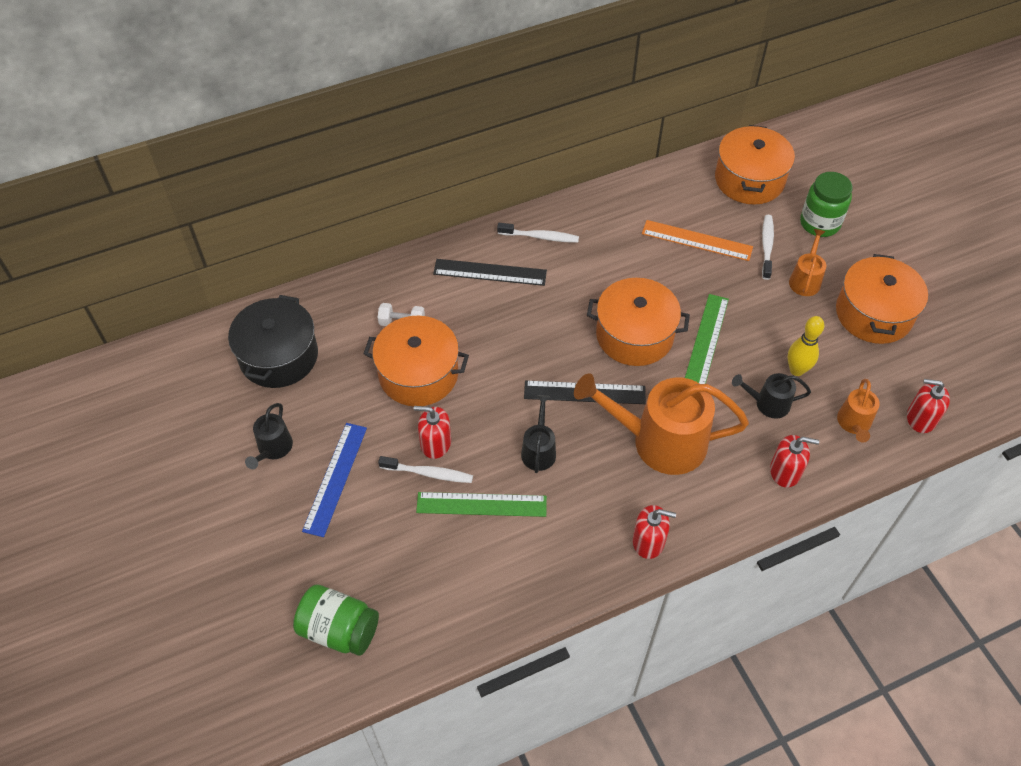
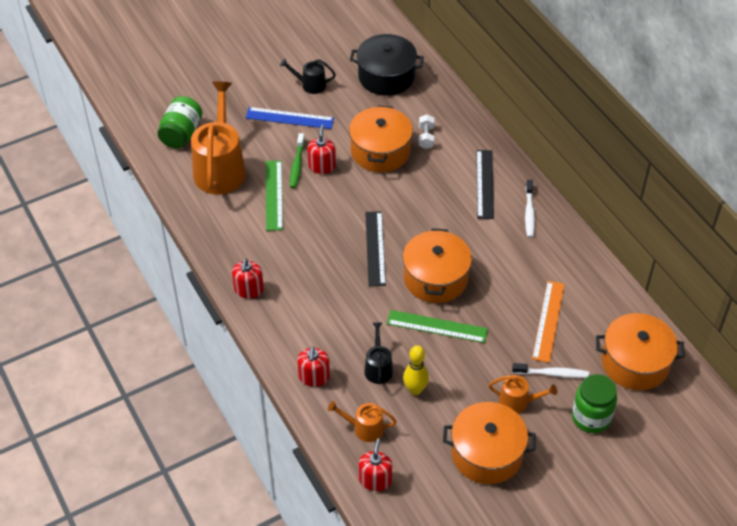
camera: 85 degrees right, 5 degrees down
(429, 473) = (297, 165): white toothbrush -> green toothbrush
(539, 450) = (320, 223): black watering can -> none
(660, 441) = (335, 295): orange watering can -> orange watering can (220, 168)

